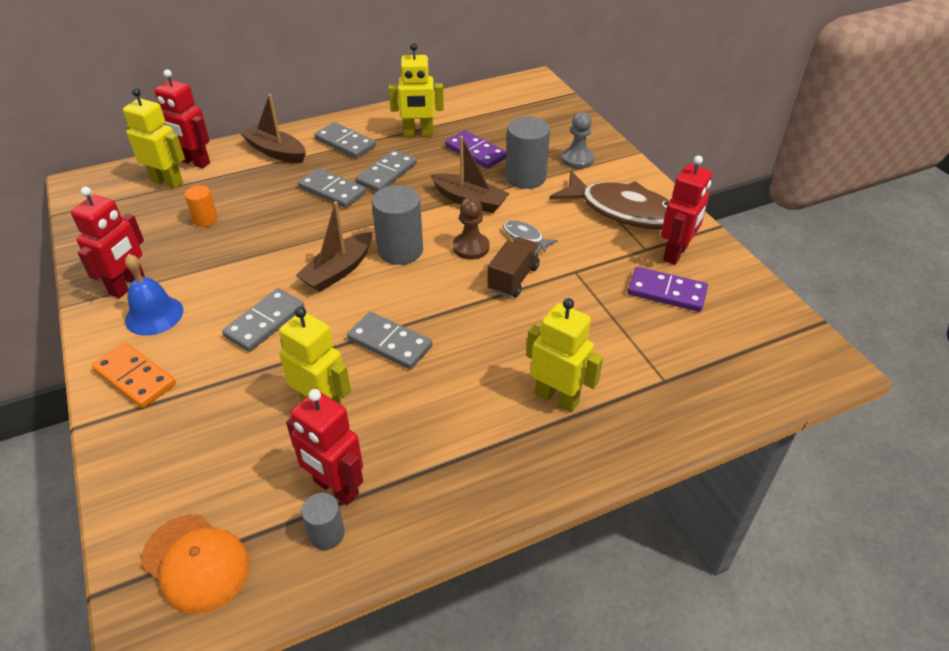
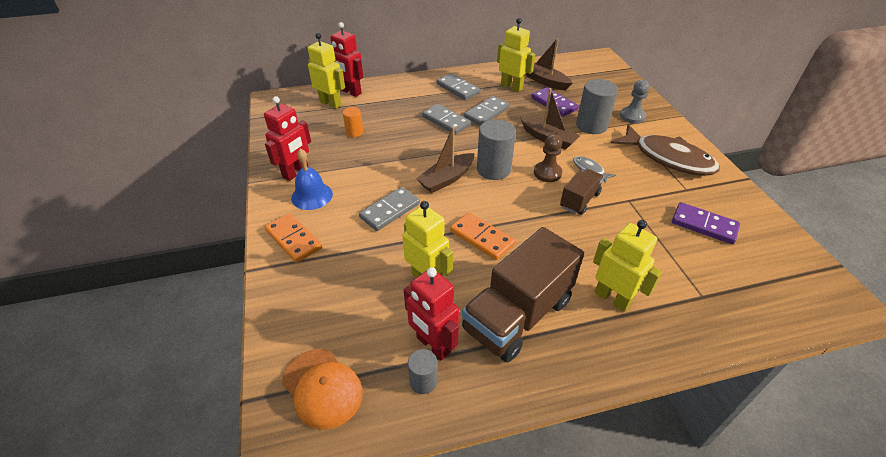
camera: 10 degrees right, 0 degrees up
(276, 152) = (408, 90): brown boat -> brown boat (545, 81)
(390, 343) = (482, 237): grey domino -> orange domino
(418, 134) = (511, 87): yellow robot -> yellow robot turned 150 degrees counterclockwise
(441, 435) = (518, 315): none -> brown truck
(676, 253) = (711, 195): red robot -> none

